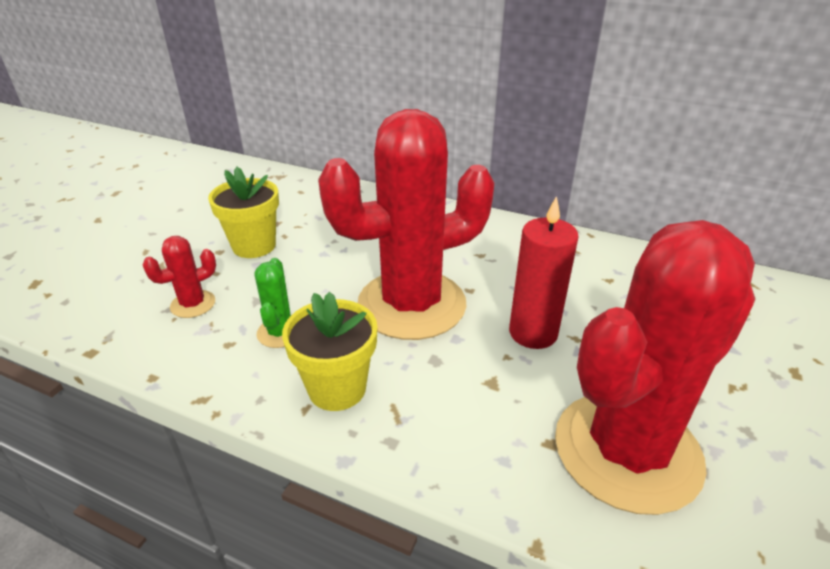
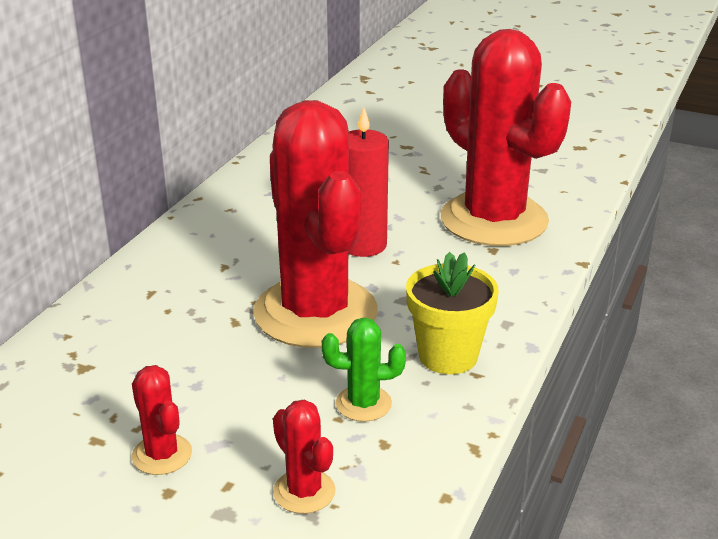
camera: 90 degrees left, 5 degrees down
(254, 246) = (162, 455): yellow flower pot -> red cactus

